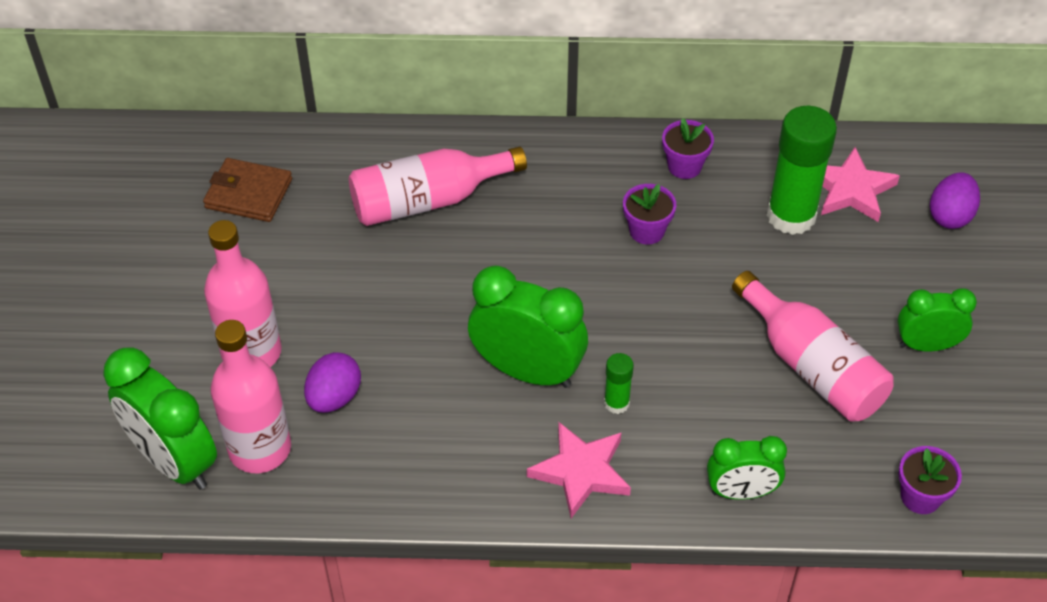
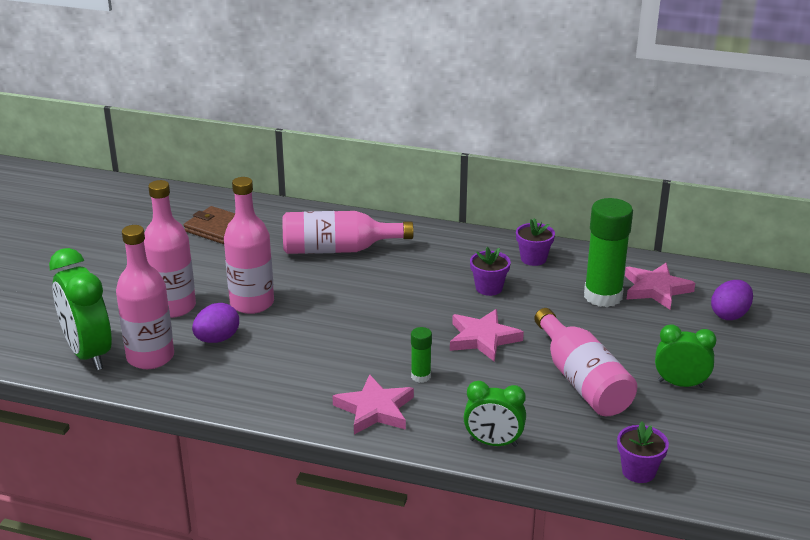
camera: 15 degrees right, 20 degrees down
(353, 323) = (252, 303): none -> pink bottle
(528, 371) = (363, 348): green clock -> none
(670, 321) = (483, 338): none -> pink star

